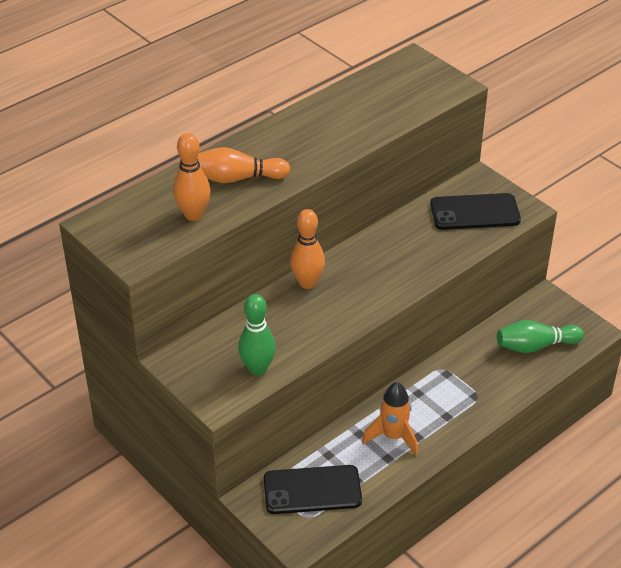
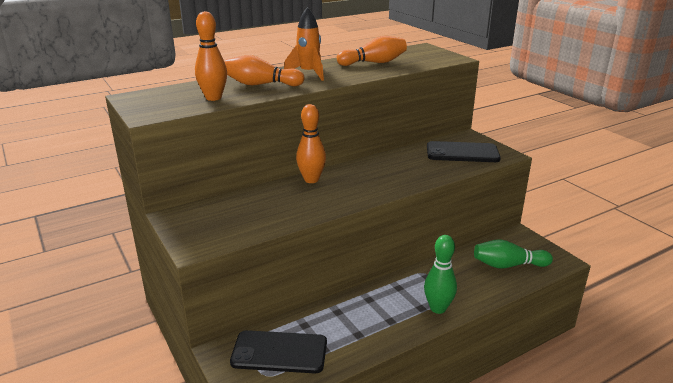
camera: 10 degrees right, 15 degrees down
(257, 368) = (243, 228): green bowling pin -> green bowling pin (438, 308)
(358, 109) = (374, 63): none -> orange bowling pin
(393, 437) = (368, 318): orange rocket -> orange rocket (308, 74)

